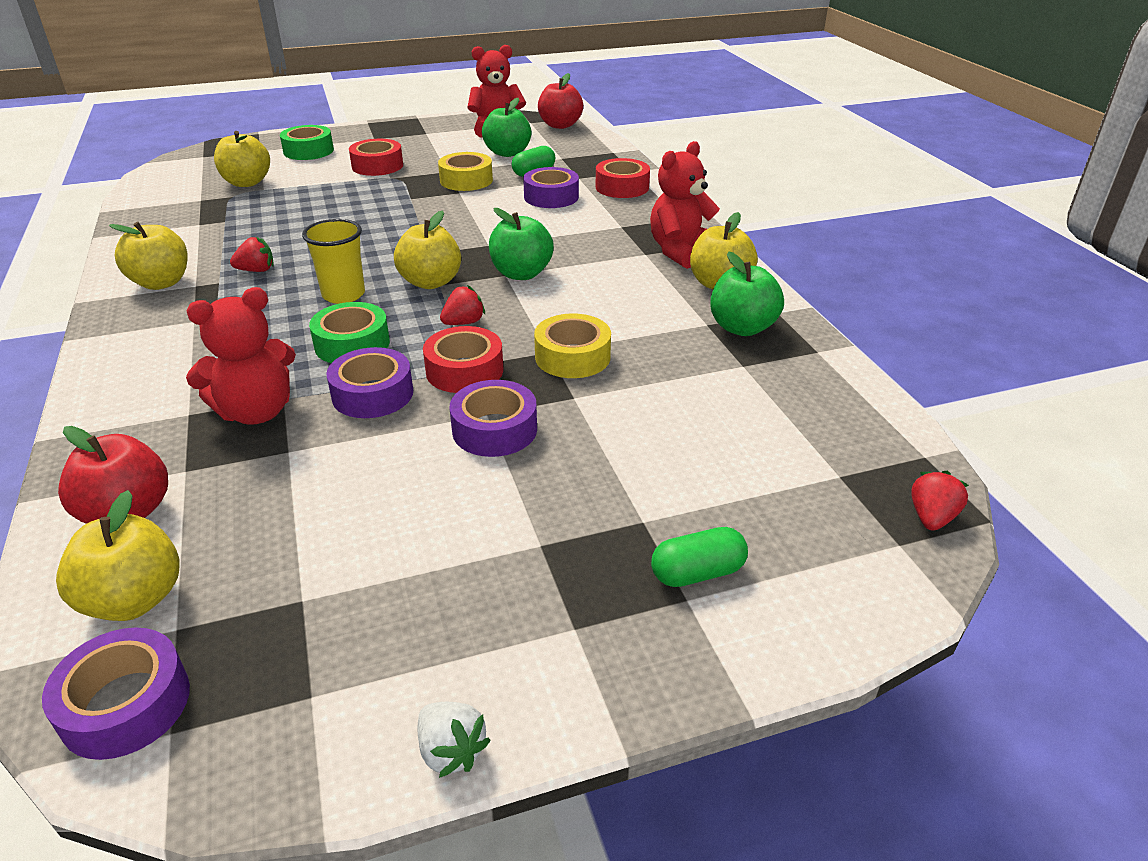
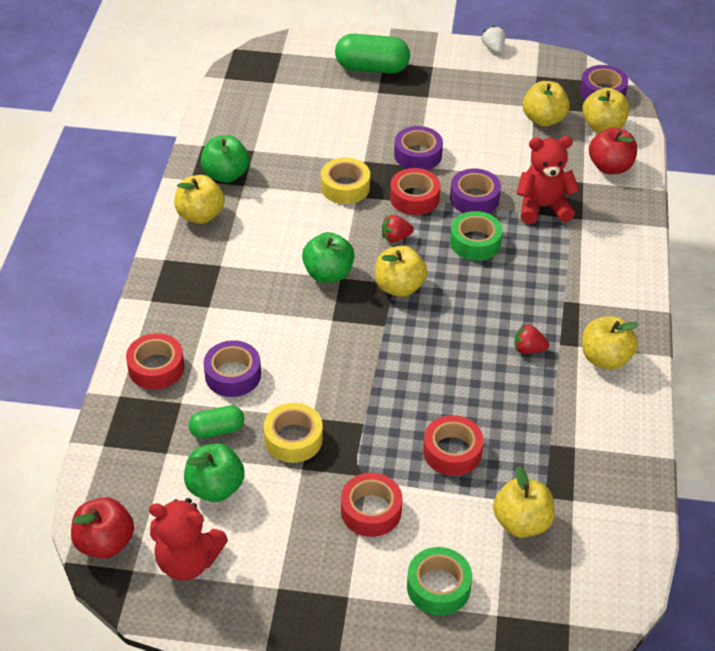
camera: 155 degrees left, 10 degrees up
(275, 573) = (543, 119): none -> yellow apple
(320, 200) = (452, 452): none -> red tape
(343, 295) = (467, 294): yellow cup -> none
(681, 252) = (192, 257): red teddy bear -> none
(697, 573) = (372, 68): green capsule -> green capsule, size x1.75
(931, 517) = (256, 56): red strawberry -> none

